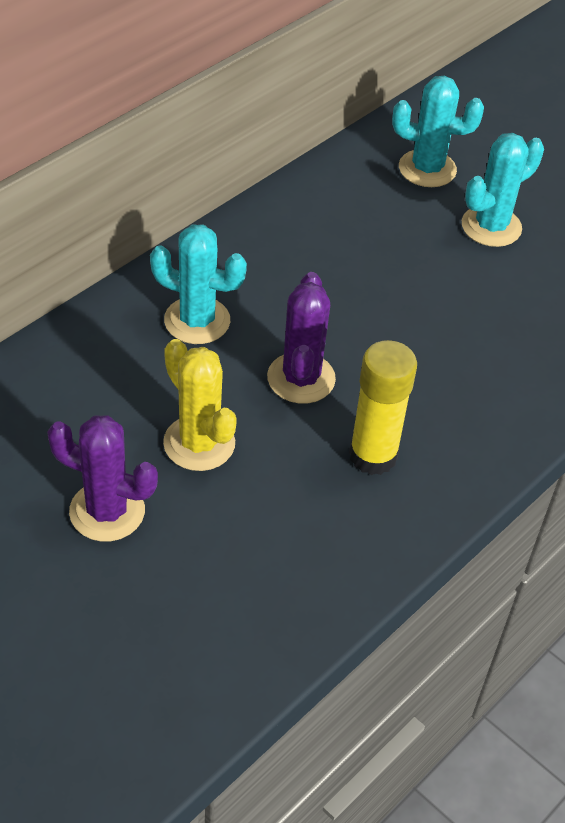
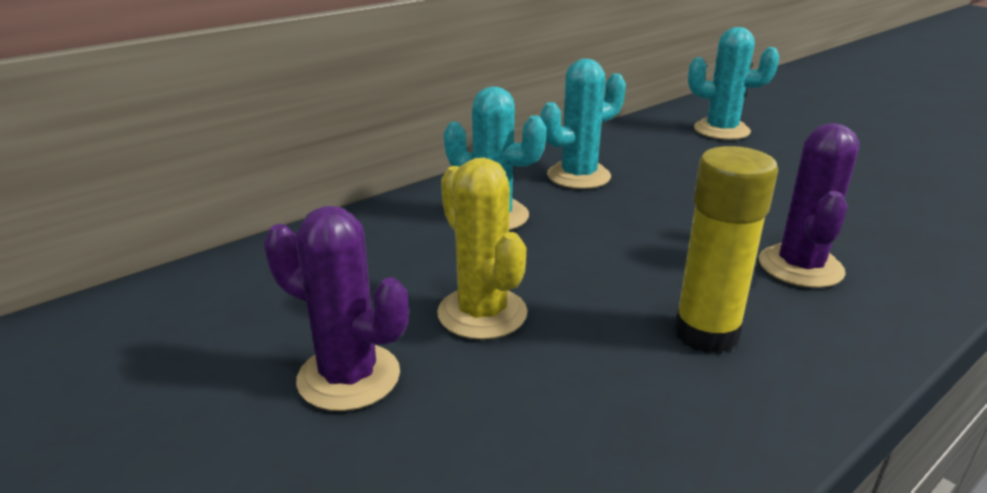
camera: 10 degrees right, 20 degrees down
(301, 378) = (608, 261): purple cactus -> purple cactus (800, 267)
(491, 226) = (796, 163): turquoise cactus -> turquoise cactus (578, 176)

